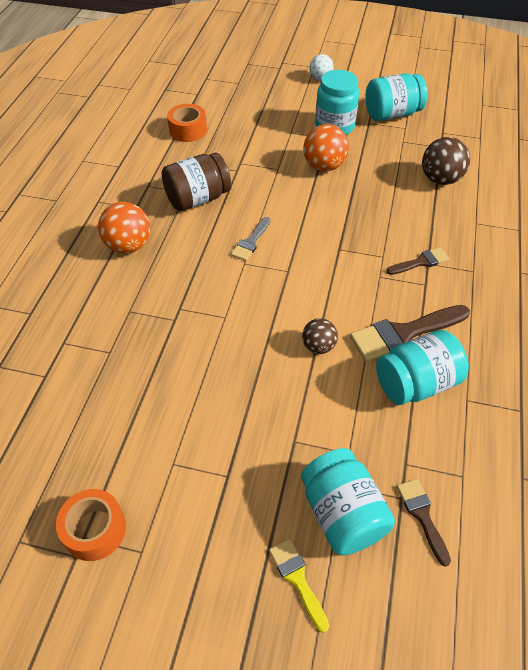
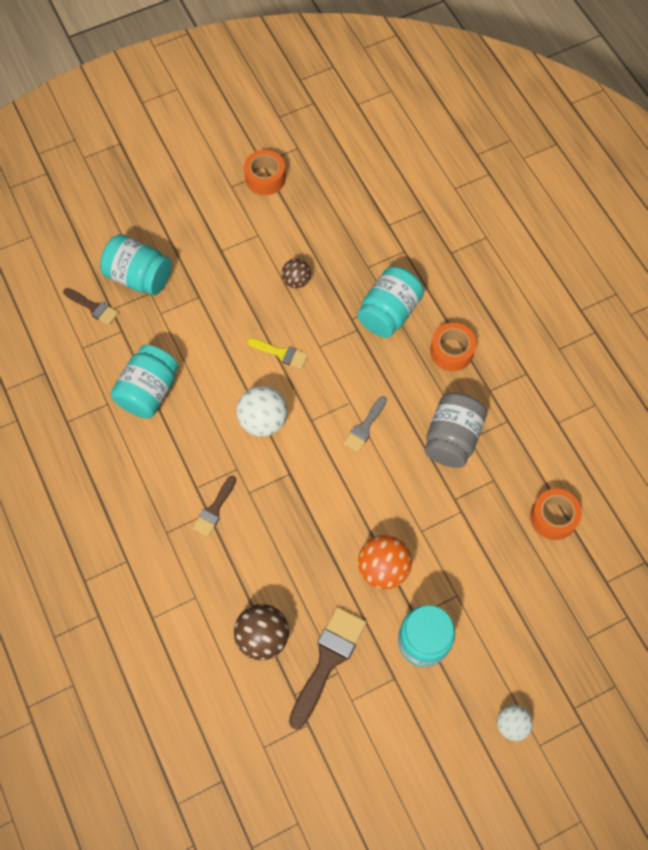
camera: 140 degrees right, 15 degrees up
(128, 246) = (451, 351): orange ball -> orange tape
(197, 198) = (452, 438): brown jar -> grey jar
(251, 241) = (365, 427): grey brush -> grey brush turned 135 degrees counterclockwise
(297, 579) = (140, 230): yellow brush -> yellow brush (280, 353)
(318, 346) = (235, 371): brown ball -> brown ball (296, 281)
(328, 294) = (263, 420): none -> white ball
(392, 114) = (382, 715): turquoise jar -> turquoise jar (389, 313)
(404, 333) = (183, 427): brown brush -> brown brush (327, 661)

